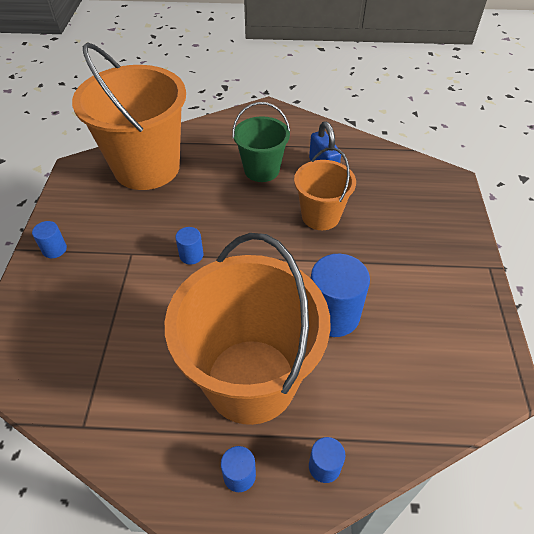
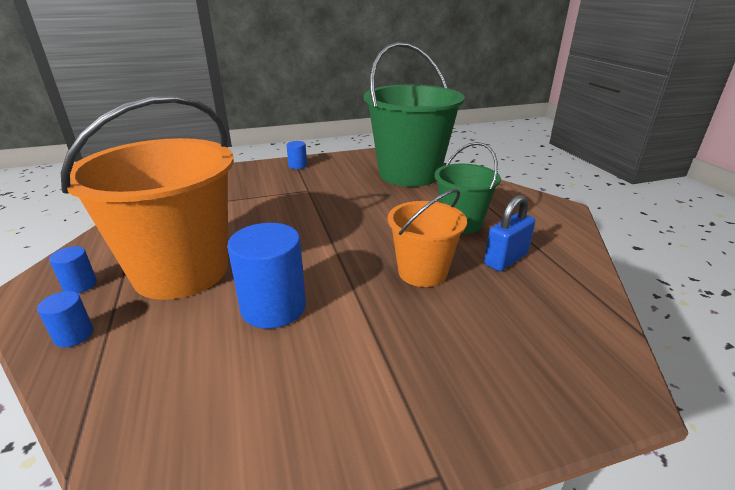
camera: 70 degrees right, 20 degrees down
(147, 167) = (409, 174): orange bucket -> green bucket
(191, 255) = (319, 213): blue cylinder -> none

